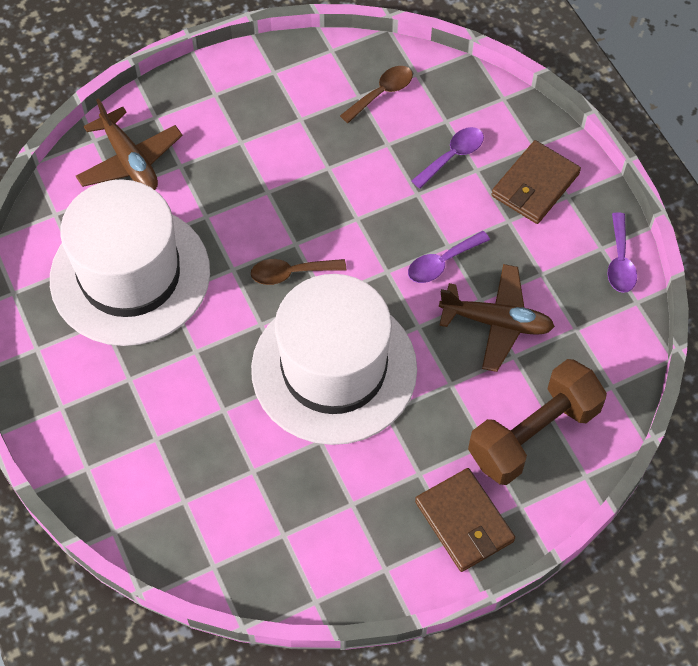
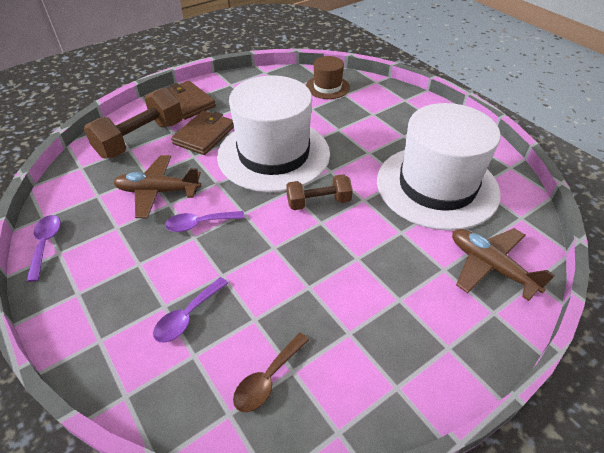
camera: 170 degrees right, 15 degrees down
(209, 529) = (327, 87): none -> brown hat
(291, 273) = (318, 202): brown spoon -> brown dumbbell
(442, 263) = (199, 224): purple spoon -> purple spoon turned 150 degrees counterclockwise
(535, 185) = (107, 299): brown wallet -> brown wallet (204, 135)

